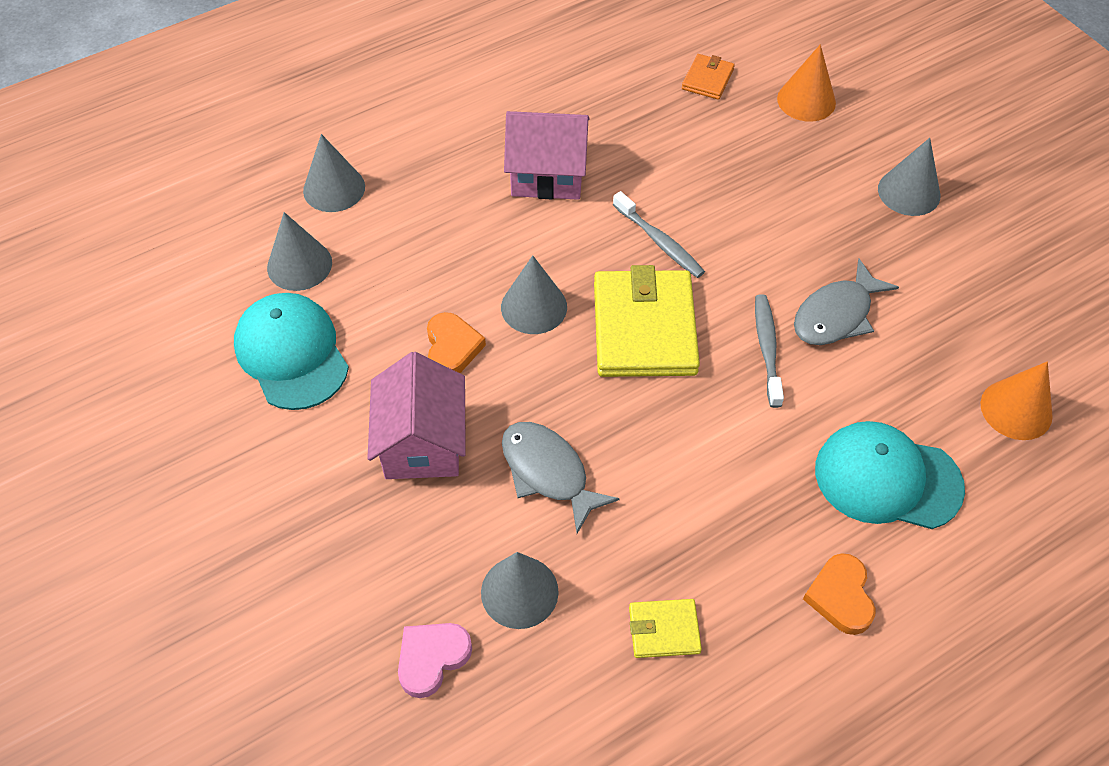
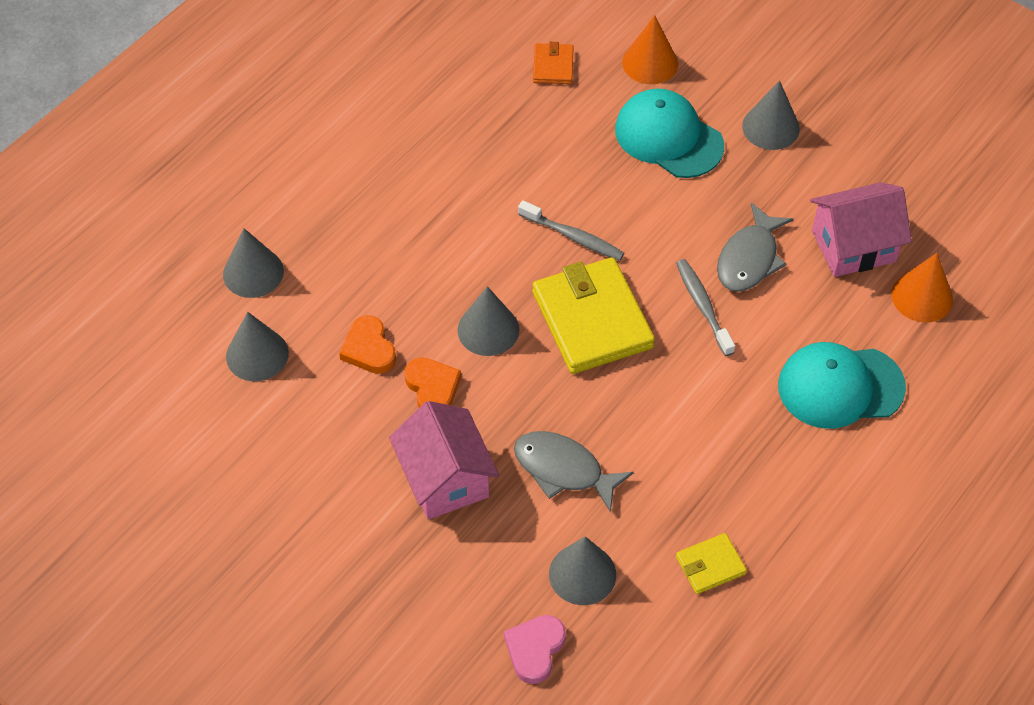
camera: 20 degrees left, 0 degrees up
(292, 353) = (291, 437): turquoise cap -> turquoise cap (668, 137)
(547, 175) = (446, 202): pink house -> pink house (853, 246)
(840, 596) = (837, 493): orange heart -> orange heart (369, 349)

